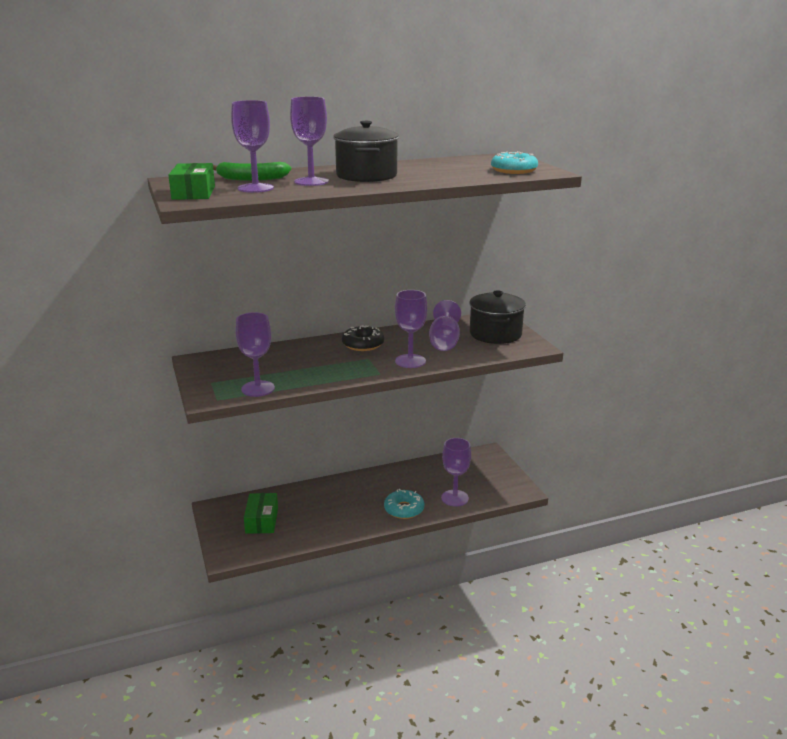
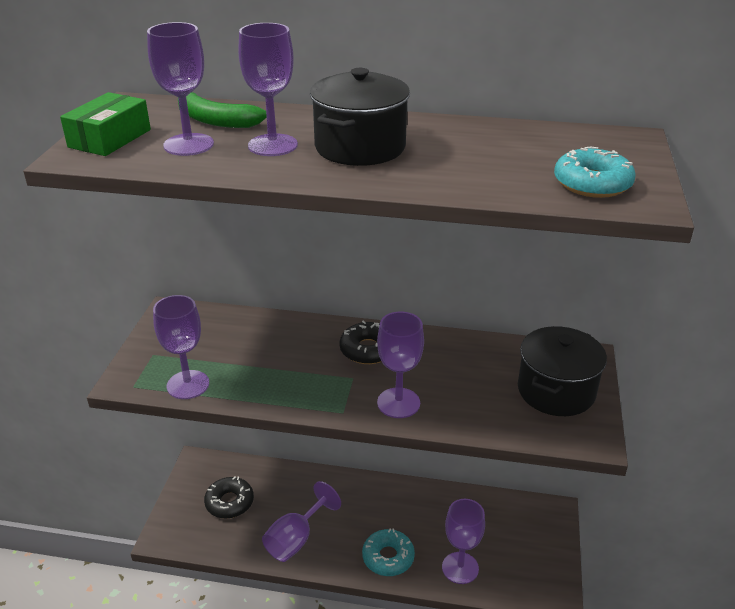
camera: 30 degrees right, 10 degrees up
(262, 520) = (229, 502): green box -> black donut
(444, 342) = (473, 381): purple goblet -> purple goblet (296, 539)

